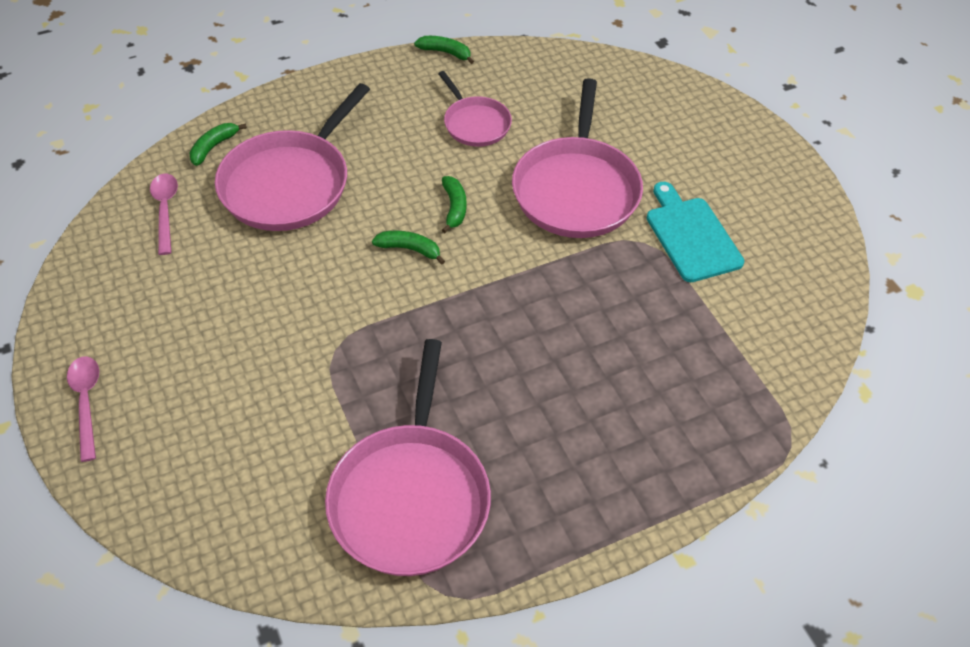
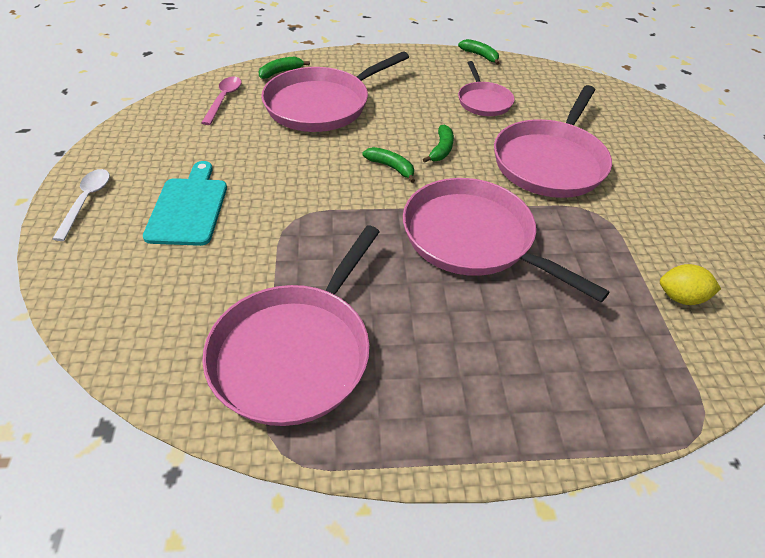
camera: 20 degrees right, 5 degrees down
(86, 402) = (86, 201): pink spoon -> white spoon
(531, 313) = (473, 238): none -> pink pan
(691, 236) = (645, 220): turquoise cutting board -> turquoise cutting board (188, 208)
(745, 316) = (680, 297): none -> yellow lemon

